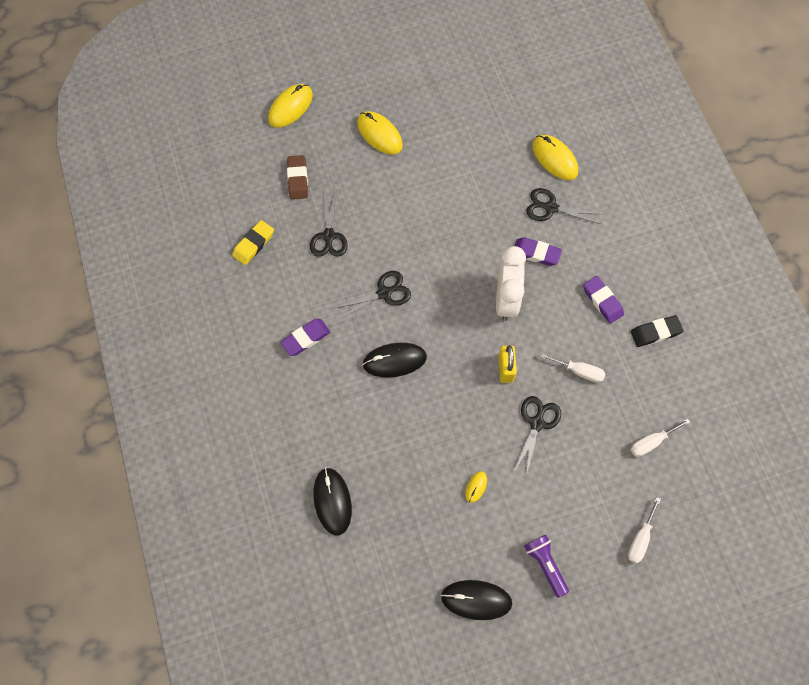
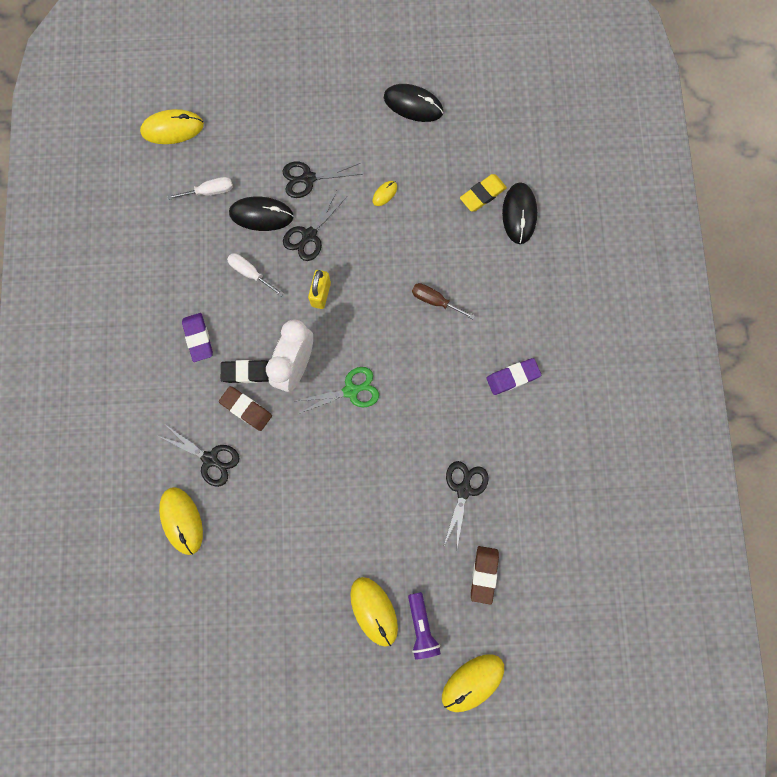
camera: 165 degrees left, 10 degrees up
(253, 244) = (549, 502): yellow eraser -> yellow eraser (482, 195)
(384, 293) = (420, 406): black scissors -> black scissors (308, 178)
(394, 361) = (428, 330): black mouse -> black mouse (261, 215)
(395, 390) = (435, 301): none -> brown screwdriver
(450, 290) = (351, 391): none -> green scissors
(536, 253) = (246, 409): purple eraser -> brown eraser
(545, 565) = (345, 116): purple flashlight -> purple flashlight (421, 626)
(640, 538) = (255, 116): white screwdriver -> none
(655, 332) = (160, 292): black eraser -> black eraser (248, 372)
(719, 500) = (172, 129): none -> yellow mouse

